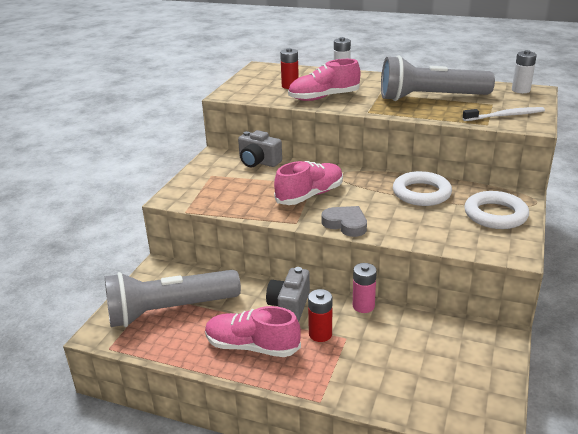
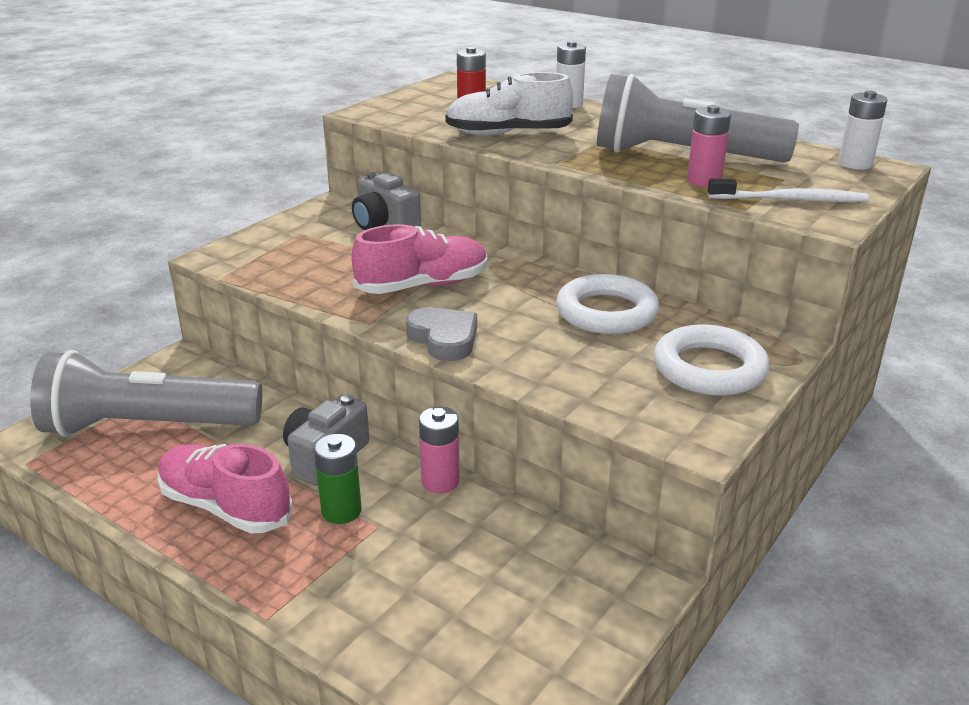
camera: 15 degrees right, 0 degrees up
(320, 334) = (341, 511): red battery -> green battery
(324, 97) = (508, 134): pink shoe -> white shoe
(453, 111) = (704, 181): none -> pink battery

